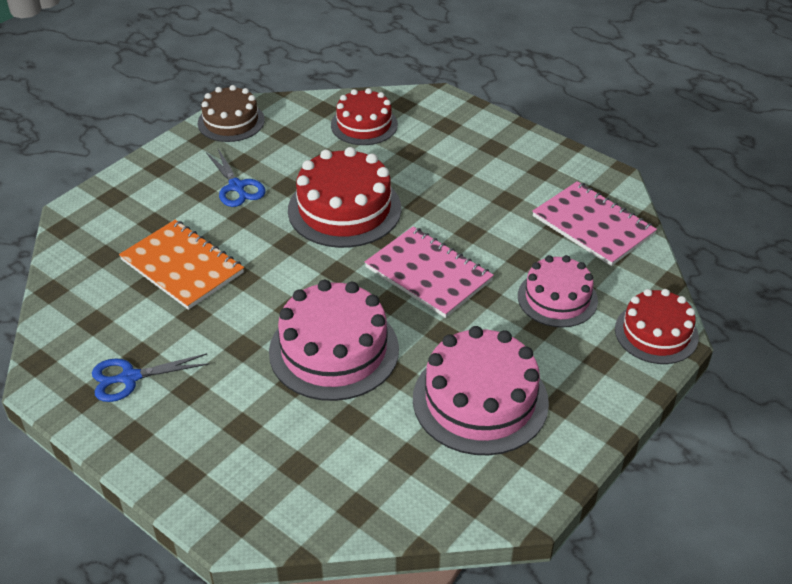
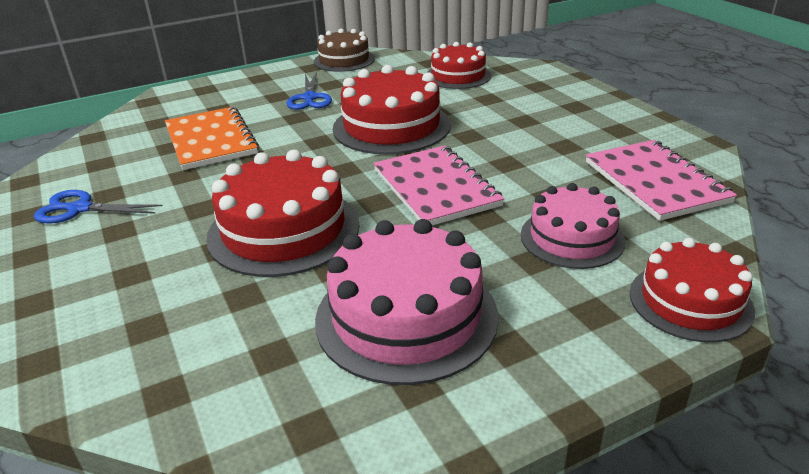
camera: 25 degrees right, 10 degrees down
(334, 350) = (284, 230): pink cake -> red cake

